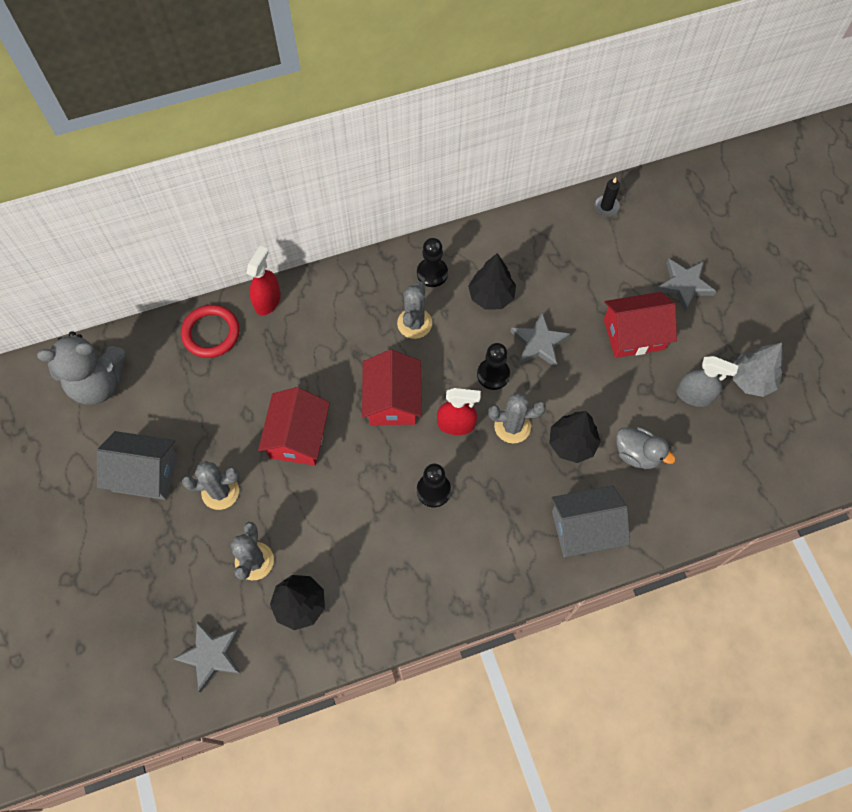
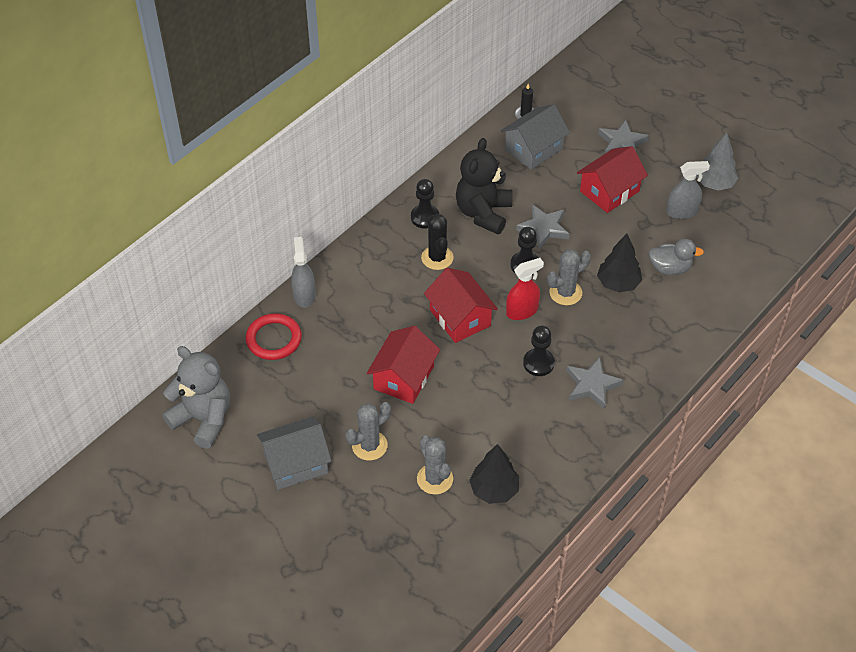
camera: 30 degrees left, 15 degrees down
(98, 383) = (203, 419): grey teddy bear -> grey teddy bear turned 105 degrees counterclockwise
(211, 655) = (450, 560): grey star -> grey star (592, 385)
(267, 301) = (304, 295): red spray bottle -> grey spray bottle
(298, 436) = (404, 377): red house -> red house turned 45 degrees clockwise
(414, 323) = (437, 258): grey cactus -> black cactus
(491, 296) = (483, 213): black tree -> black teddy bear
(584, 528) = (668, 334): grey house -> grey house (533, 149)

